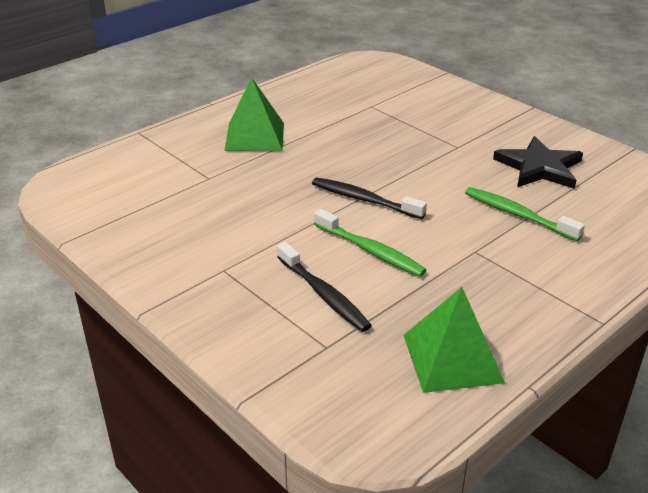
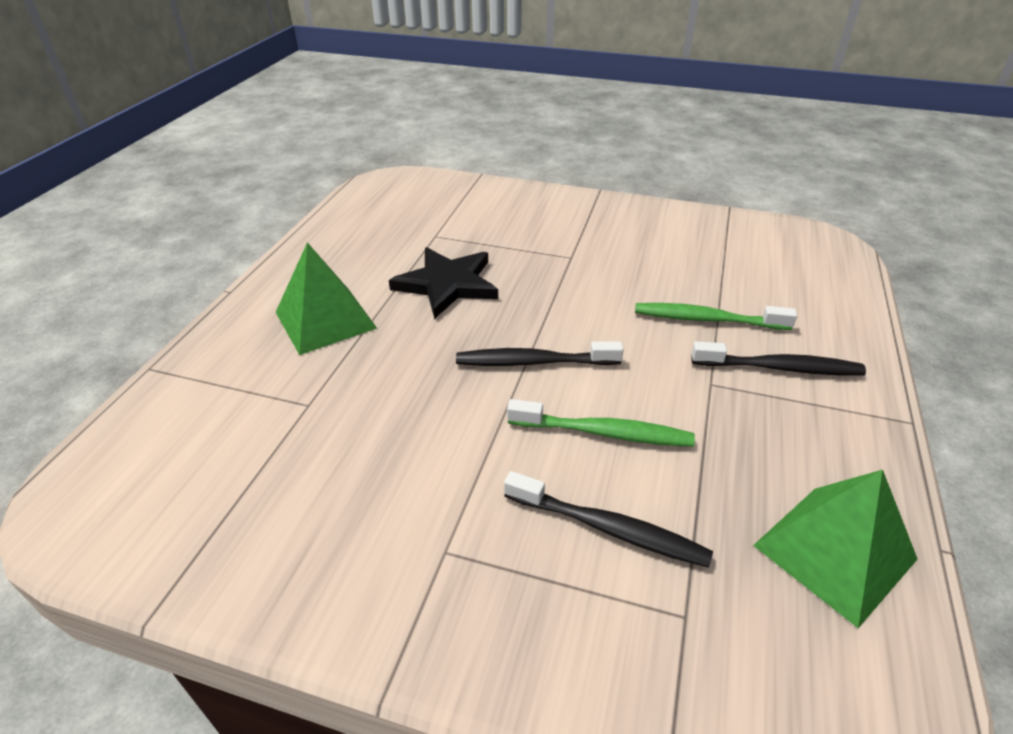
camera: 30 degrees left, 5 degrees up
(538, 259) = (779, 368): none -> black toothbrush
(539, 167) = (671, 255): black star -> black star (447, 284)

